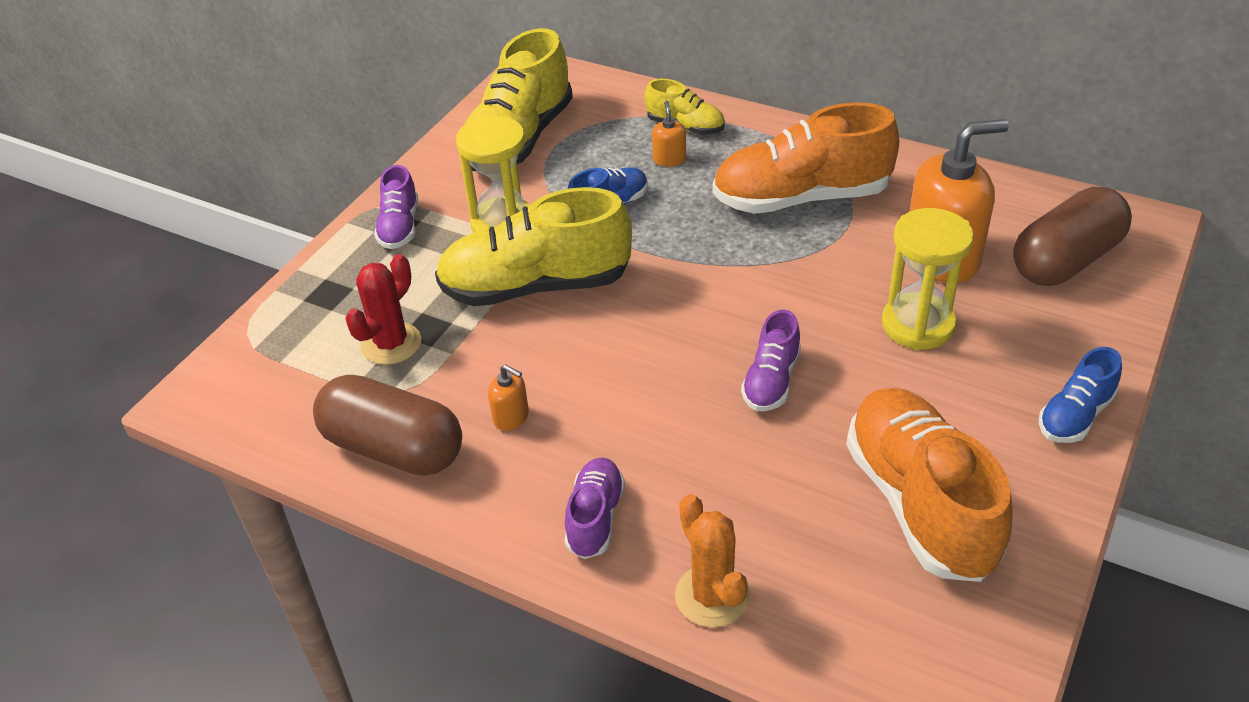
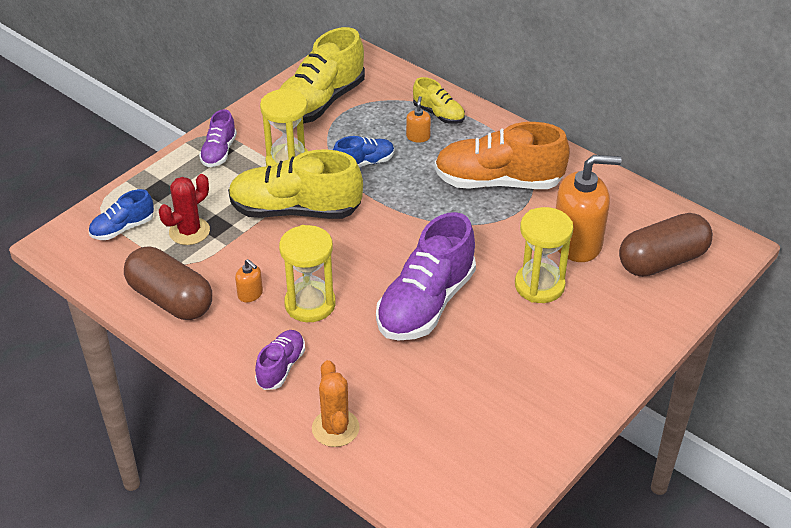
camera: 10 degrees right, 0 degrees up
(604, 414) = (310, 304): none -> yellow hourglass
(771, 381) = (426, 304): purple shoe -> purple shoe, size x1.96
(920, 503) = (489, 400): orange shoe -> none
(1075, 416) = (616, 365): blue shoe -> blue shoe (122, 228)

